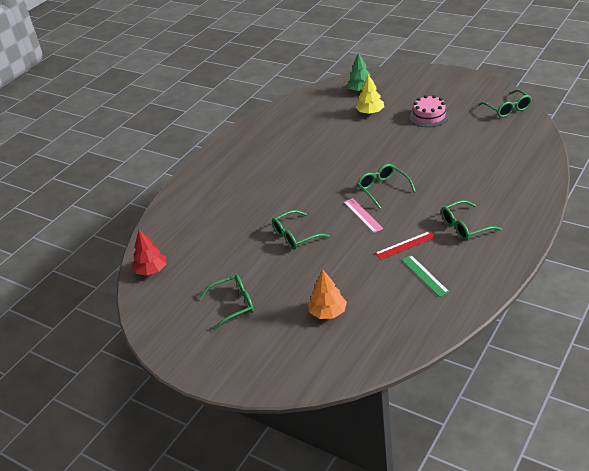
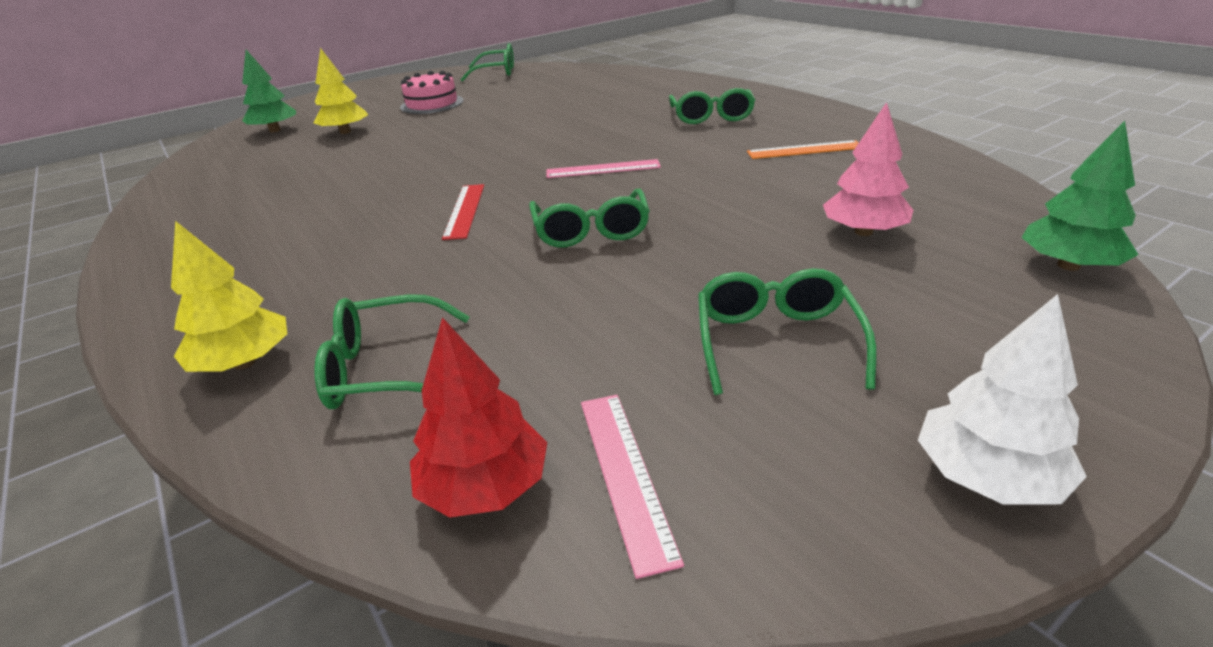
camera: 70 degrees left, 5 degrees down
(163, 292) = (625, 474): none -> pink ruler
(182, 202) = (244, 363): none -> yellow tree
(183, 357) = (987, 476): none -> white tree
(320, 375) = (1068, 265): none -> green tree
(328, 312) = (863, 232): orange tree -> pink tree
(382, 189) = (554, 148): green glasses -> green glasses (385, 369)
(405, 245) = (717, 152): red ruler -> red ruler (464, 210)
(424, 275) = (804, 150): green ruler -> orange ruler

